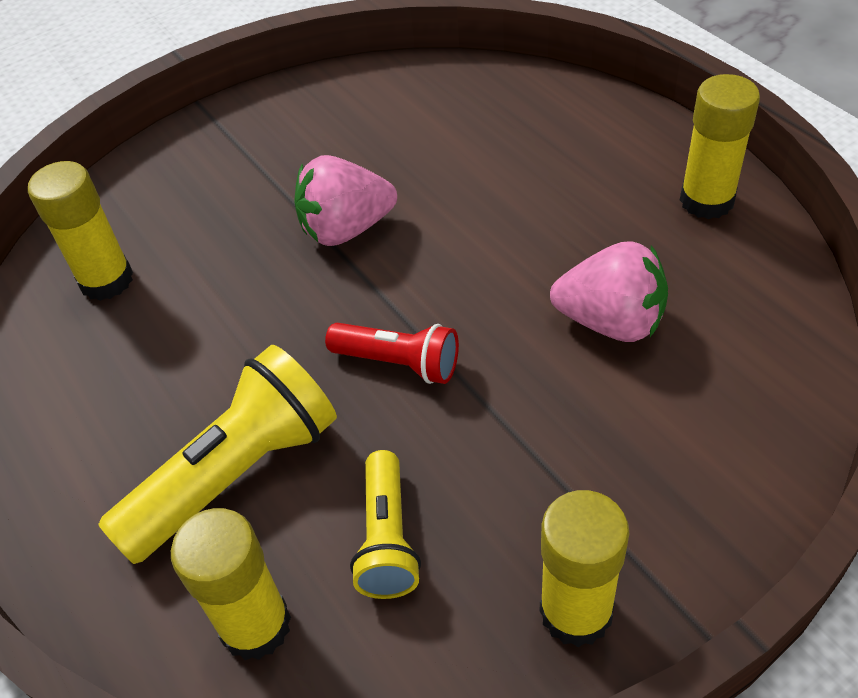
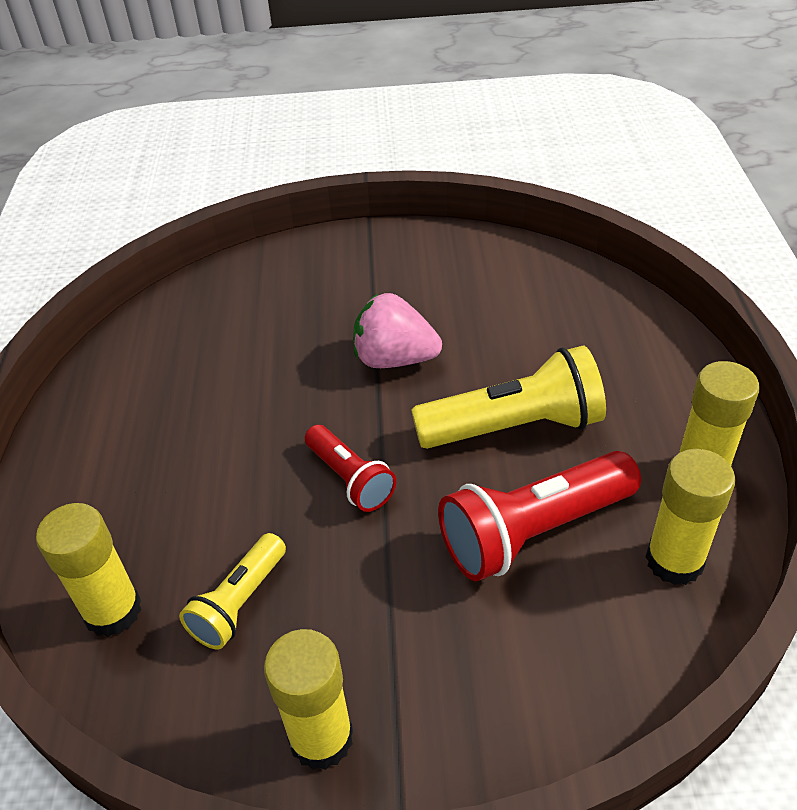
camera: 30 degrees right, 5 degrees down
(106, 280) = (211, 321): yellow glue stick -> yellow glue stick (674, 561)
(236, 474) = (182, 500): yellow flashlight -> yellow flashlight (514, 427)
(611, 322) = (534, 531): pink strawberry -> red flashlight

